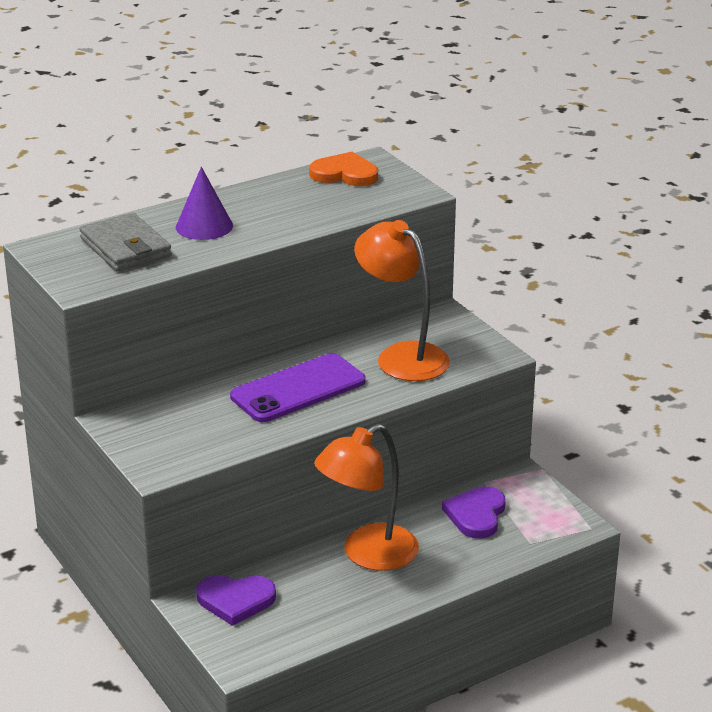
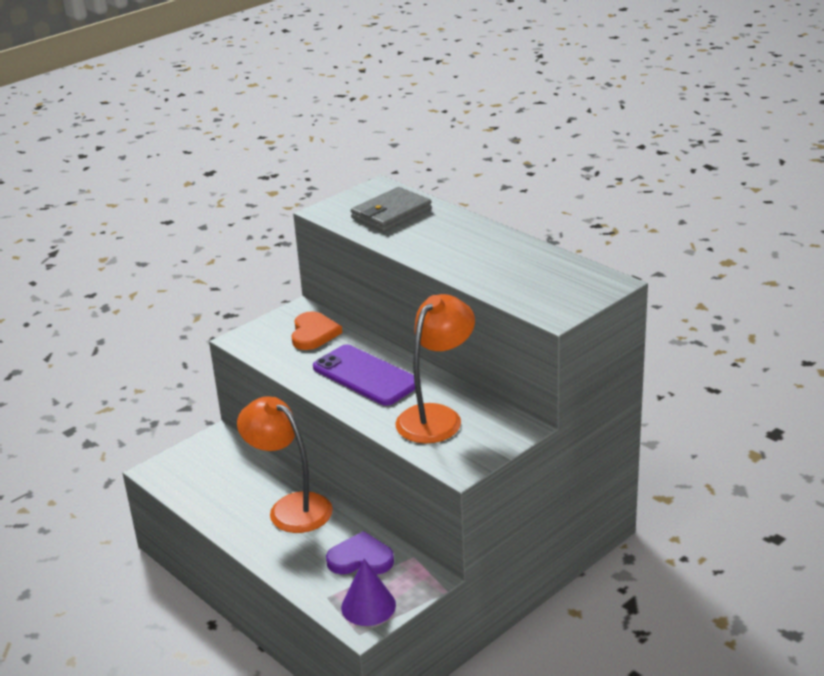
camera: 80 degrees right, 0 degrees up
(204, 226) = (440, 235): purple cone -> purple cone (368, 606)
(235, 600) = (223, 455): purple heart -> none
(344, 174) = (573, 275): orange heart -> orange heart (313, 333)

